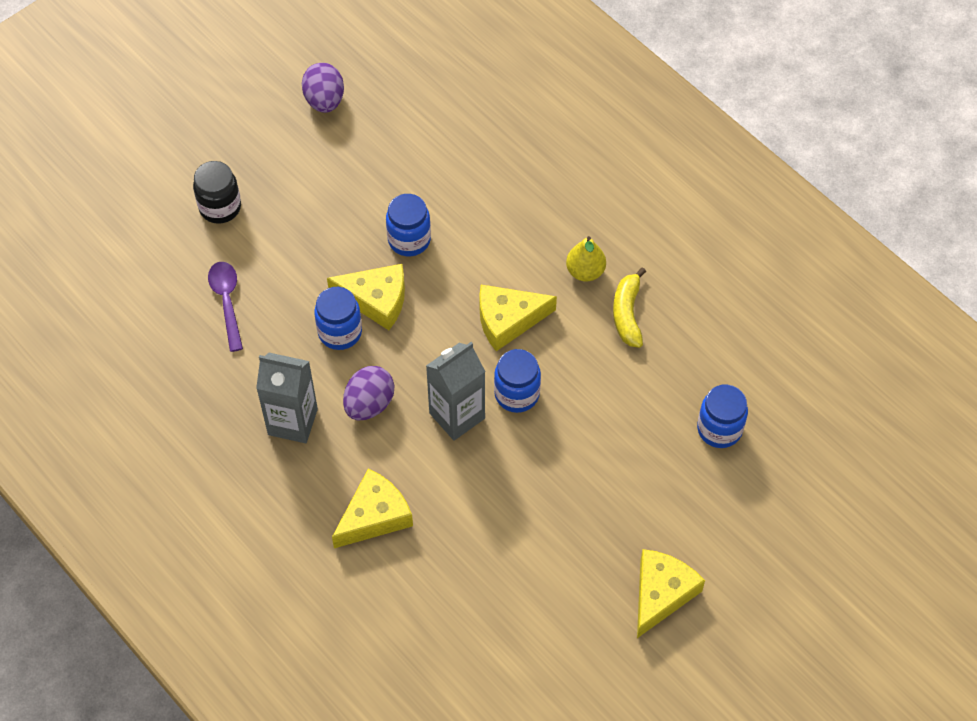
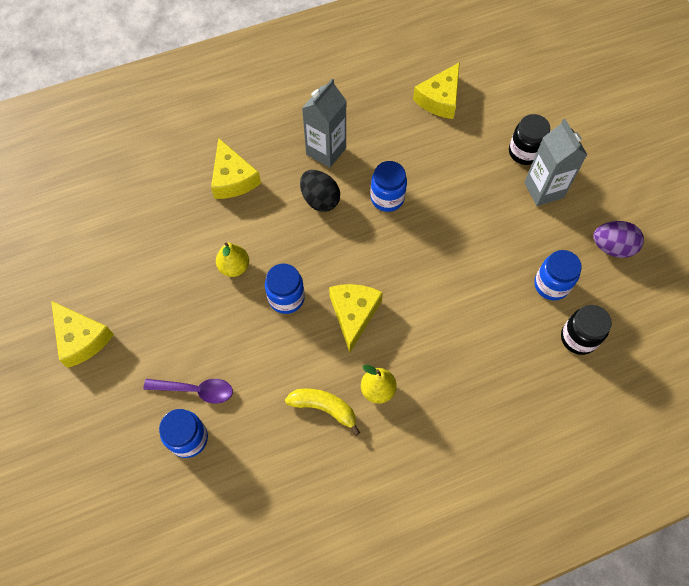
camera: 110 degrees right, 5 degrees up
(227, 302) = (438, 137): purple spoon -> purple spoon (195, 390)
(369, 404) = (320, 200): purple egg -> black egg
(376, 300) = (406, 229): yellow cheese -> yellow cheese (439, 99)
(409, 240) = (454, 267): blue jar -> blue jar (551, 285)
(449, 111) = (578, 338): none -> black jar
(457, 416) = (286, 252): grey carton -> grey carton (543, 190)
(500, 464) = (234, 267): none -> yellow pear

